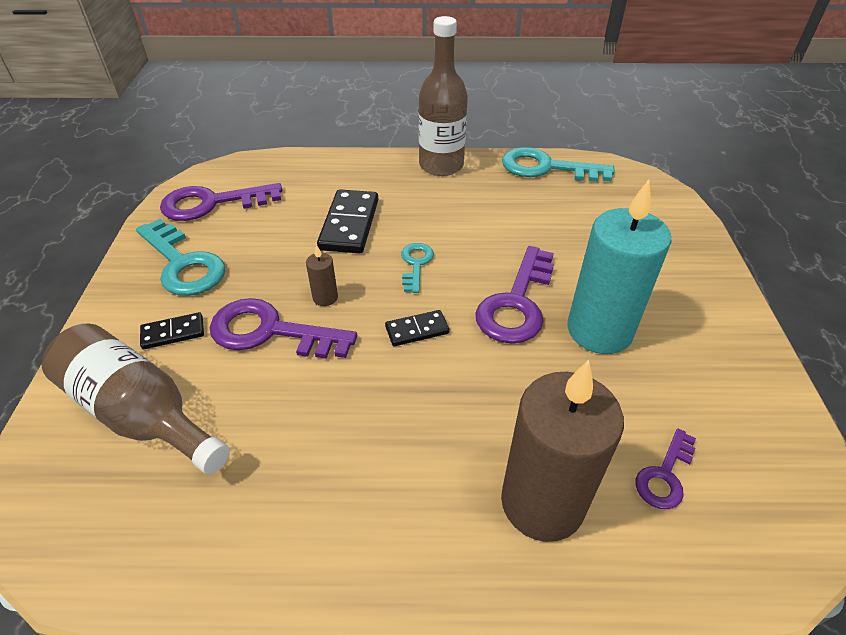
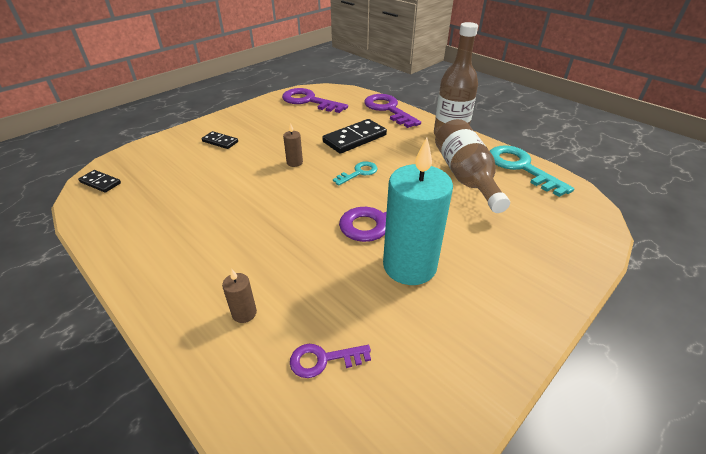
camera: 45 degrees right, 5 degrees down
(140, 413) = (169, 162): brown bottle -> brown bottle (465, 176)
(183, 264) = (262, 119): turquoise key -> none
(270, 332) = (252, 162): purple key -> purple key (388, 109)
(417, 330) = (312, 200): black domino -> black domino (100, 182)
(542, 502) = (244, 313): brown candle -> brown candle, size x0.41

